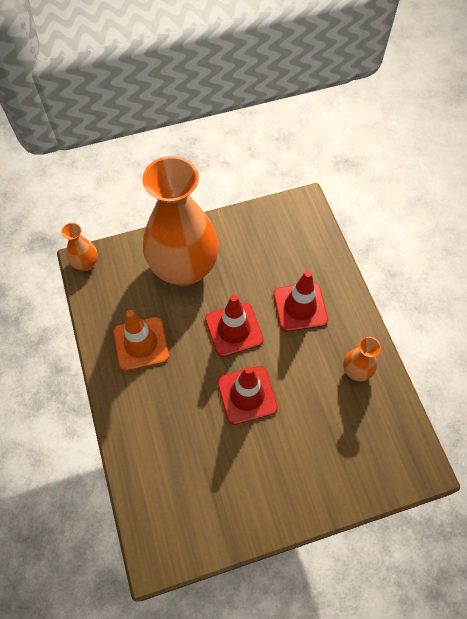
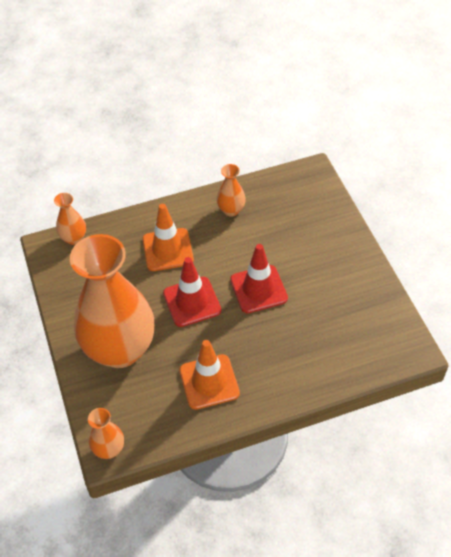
camera: 90 degrees left, 10 degrees down
(300, 307) = (168, 250): red traffic cone -> orange traffic cone
(314, 224) = (74, 238): none -> orange vase

